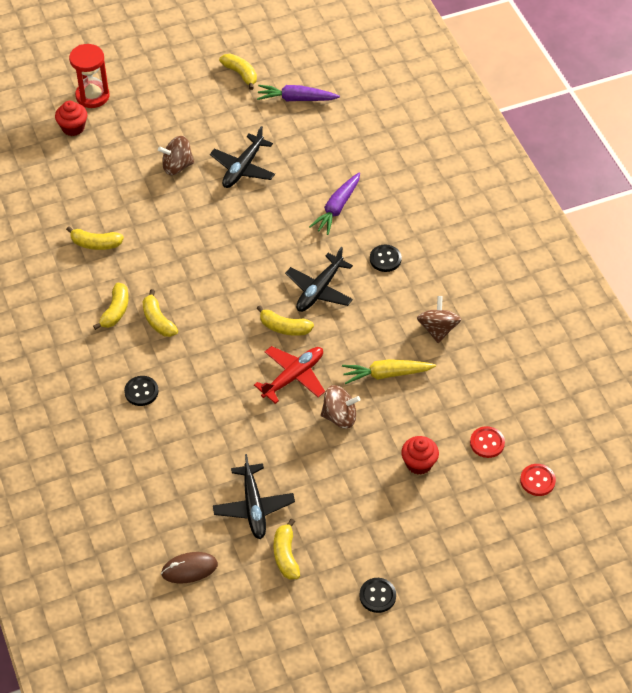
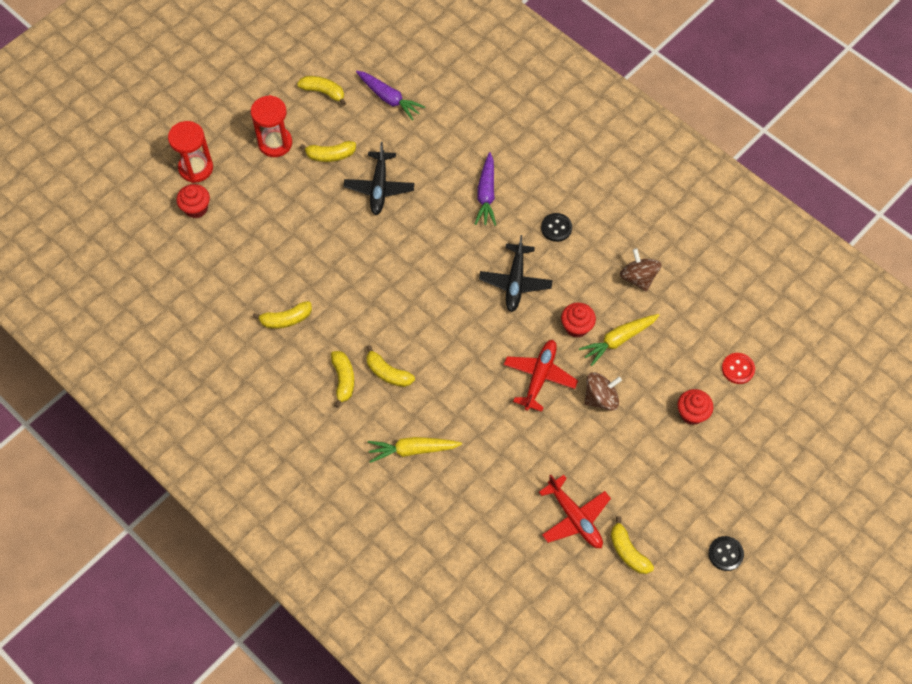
camera: 25 degrees left, 10 degrees up
(141, 392) = (412, 450): black button -> yellow carrot
(173, 100) = (275, 143): none -> red hourglass
(177, 166) = (317, 210): brown spinning top -> none
(189, 569) = (552, 603): brown mouse -> none
(253, 507) = (575, 518): black plane -> red plane
(284, 327) = (505, 332): yellow banana -> yellow banana (330, 155)
(296, 99) = (389, 98): purple carrot -> purple carrot turned 120 degrees counterclockwise
(353, 348) = (576, 327): none -> red cupcake
(537, 480) = (797, 386): red button -> none

